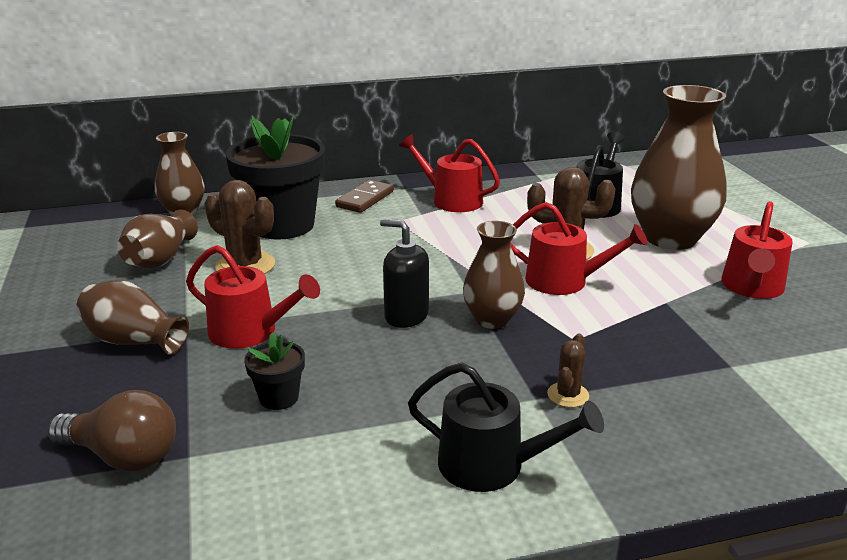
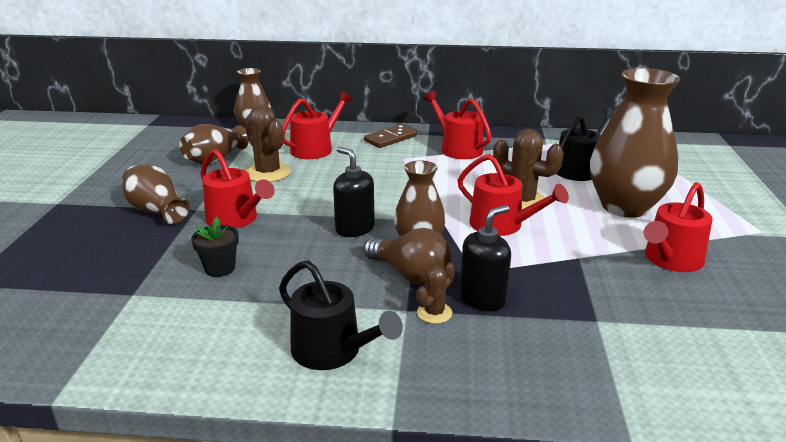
camera: 20 degrees right, 0 degrees up
(123, 456) = (93, 285): brown light bulb -> brown light bulb (410, 274)
(282, 225) = (315, 149): black flower pot -> red watering can
(605, 368) = (483, 299): none -> black soap dispenser

